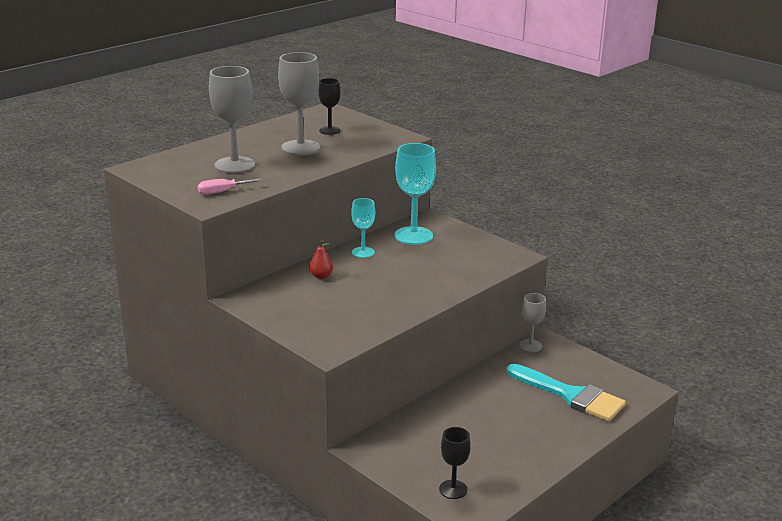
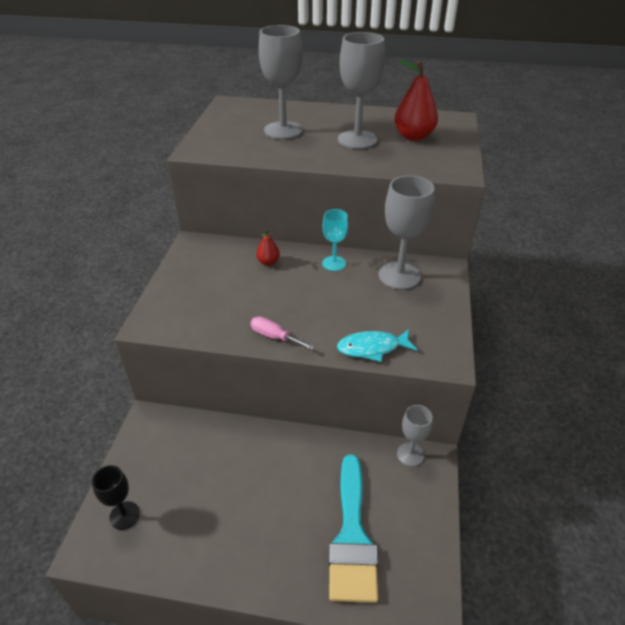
camera: 55 degrees right, 15 degrees up
(222, 192) = (226, 146): pink screwdriver -> pink screwdriver (274, 337)
(329, 130) = (413, 136): black goblet -> red pear
(413, 236) = (399, 276): turquoise goblet -> grey goblet
(475, 274) = (372, 348): none -> turquoise fish

